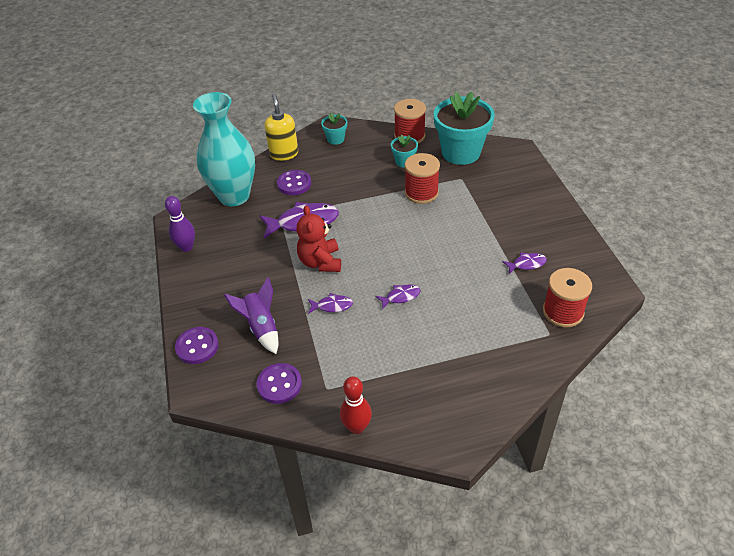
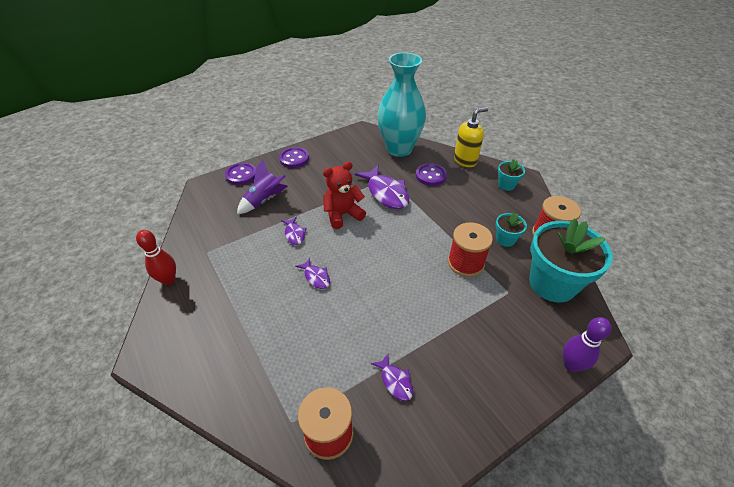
camera: 70 degrees right, 0 degrees up
(186, 247) = (335, 143): purple bowling pin -> purple bowling pin (571, 365)
(279, 384) = (209, 224): purple button -> purple button (294, 159)

